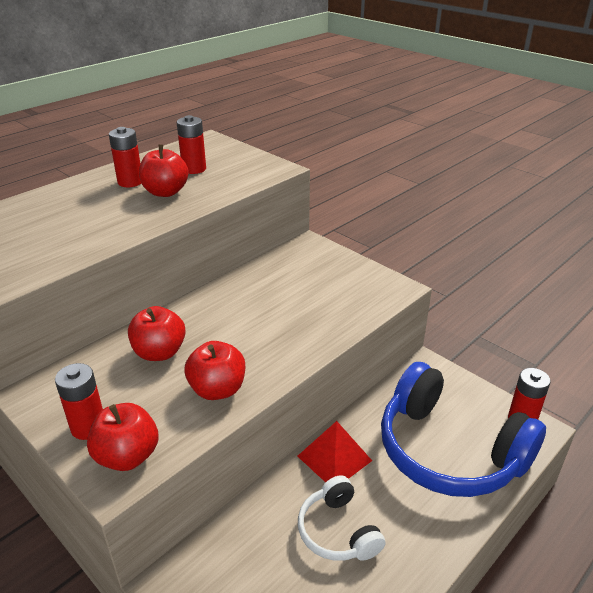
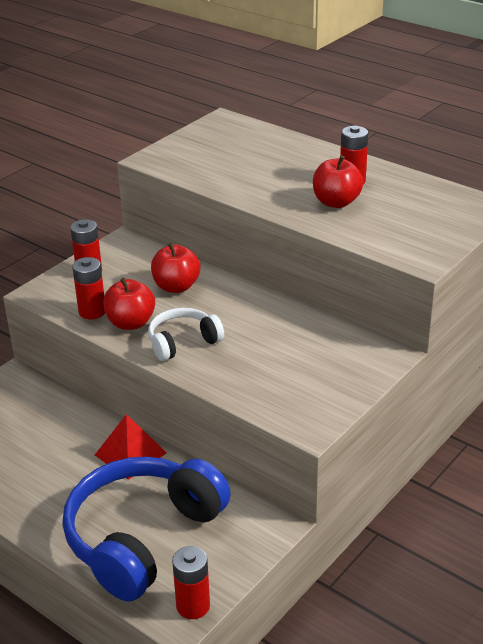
camera: 85 degrees right, 0 degrees up
(127, 456) = (60, 293): red apple -> none
(194, 169) = (398, 209): red battery -> red battery (92, 312)
(337, 531) = (51, 459): white headphones -> white headphones (183, 342)

